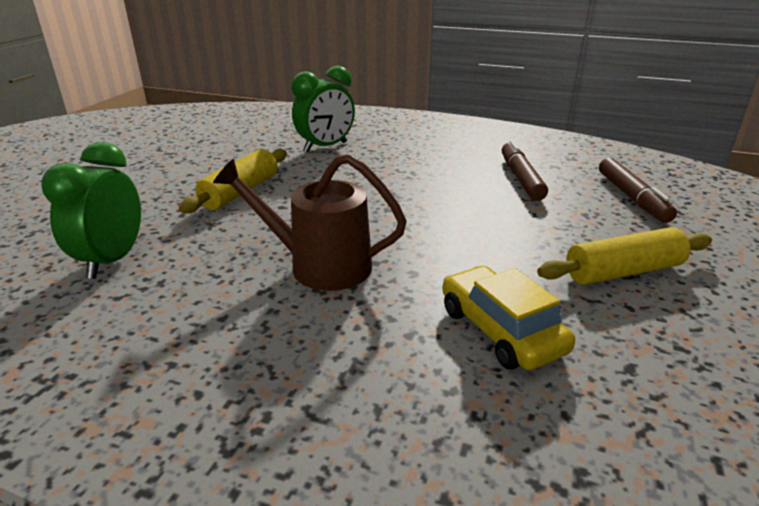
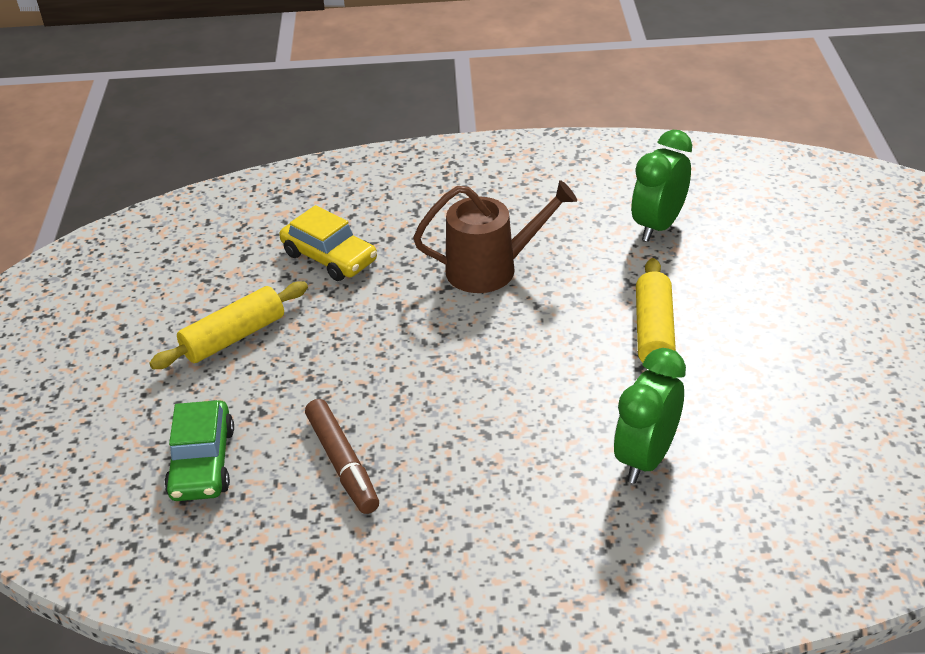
camera: 160 degrees right, 10 degrees up
(112, 261) = (658, 226): green clock -> green clock turned 135 degrees counterclockwise
(632, 197) = (202, 462): brown marker -> green car

